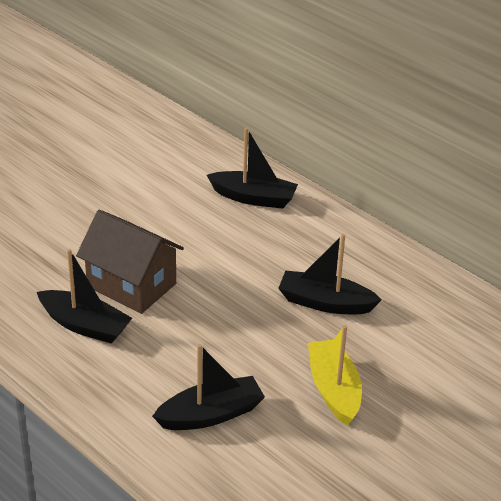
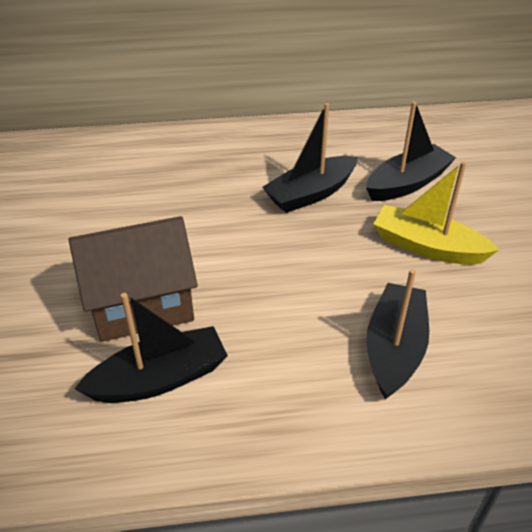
camera: 50 degrees left, 5 degrees up
(253, 198) = (127, 161): black boat -> black boat (407, 183)

